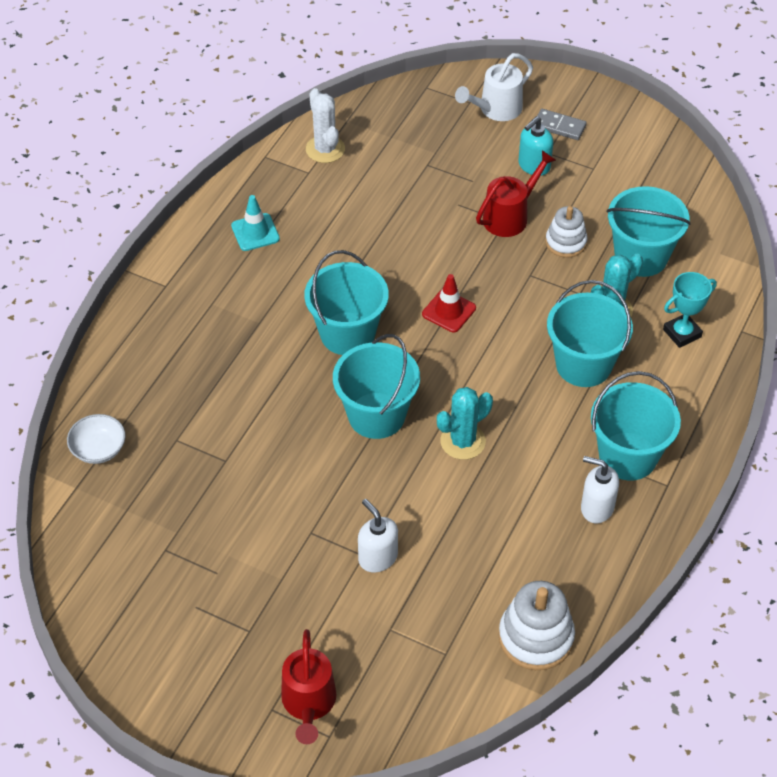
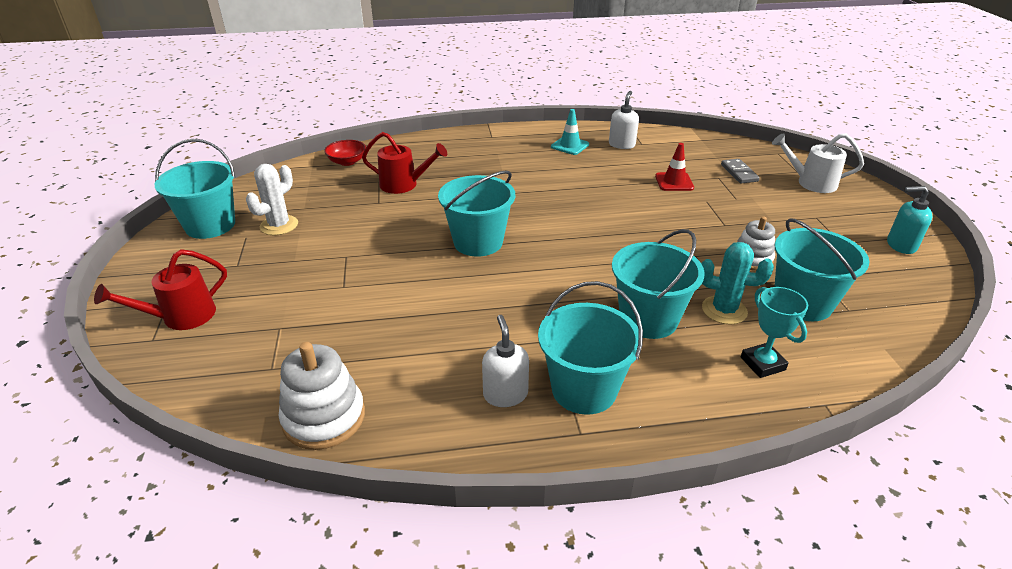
camera: 55 degrees right, 15 degrees down
(98, 449) = (347, 162): white bowl -> red bowl
(325, 149) = (668, 142): white cactus -> white cactus (279, 225)
(347, 334) = (534, 204): turquoise bucket -> turquoise bucket (210, 225)
(377, 557) = (346, 294): white soap dispenser -> white soap dispenser (622, 144)
(449, 311) = (609, 234): red traffic cone -> red traffic cone (674, 182)
(463, 441) = (497, 289): turquoise cactus -> none
(510, 216) = (733, 225): red watering can -> red watering can (404, 185)
(533, 166) = (794, 216): turquoise soap dispenser -> turquoise soap dispenser (900, 245)
(559, 126) = (848, 212): grey domino -> grey domino (739, 173)
(682, 333) = (762, 363): turquoise trophy -> turquoise trophy turned 45 degrees clockwise

